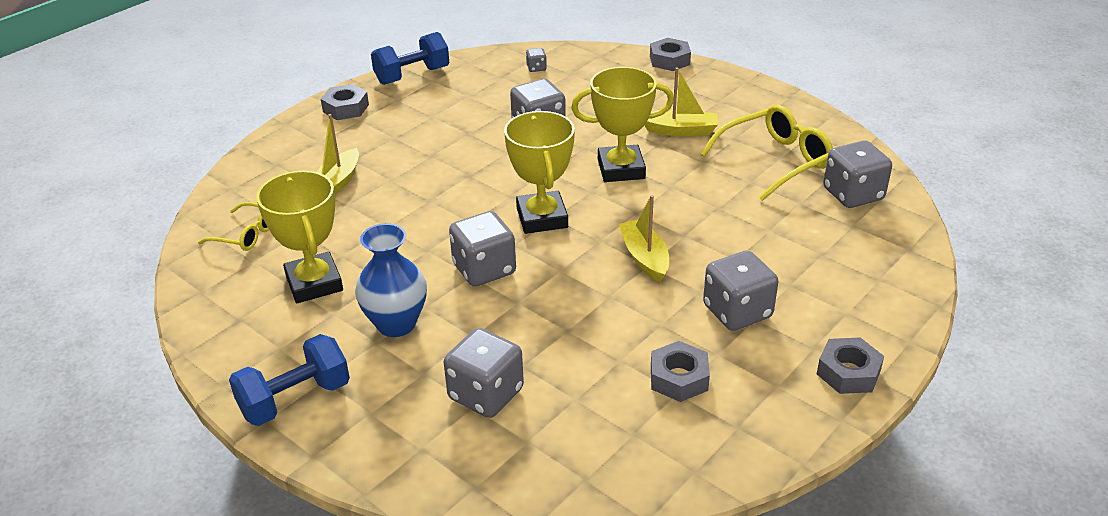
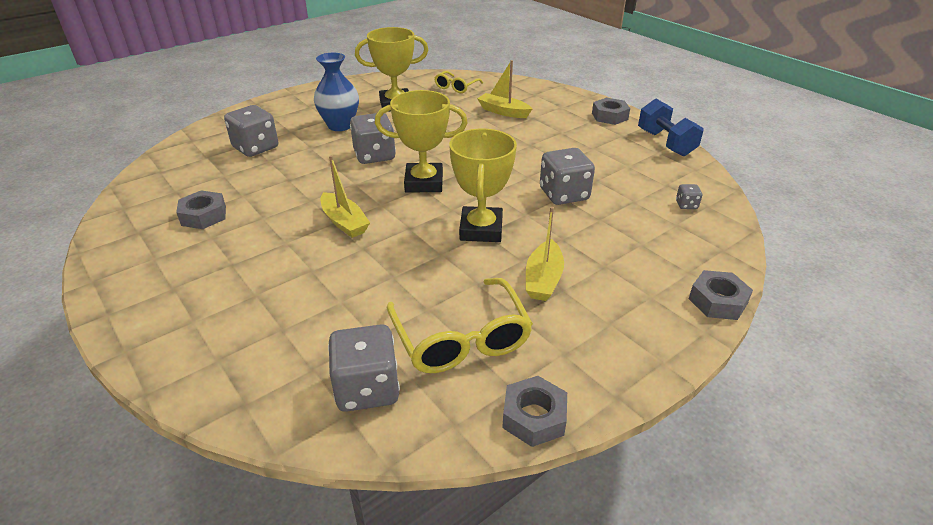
camera: 100 degrees right, 0 degrees up
(295, 399) = (300, 100): blue dumbbell -> none
(644, 258) = (344, 222): yellow boat -> yellow boat turned 60 degrees clockwise
(737, 311) = (246, 256): grey dice -> none
(848, 372) = (129, 299): grey nut -> grey nut (534, 417)

